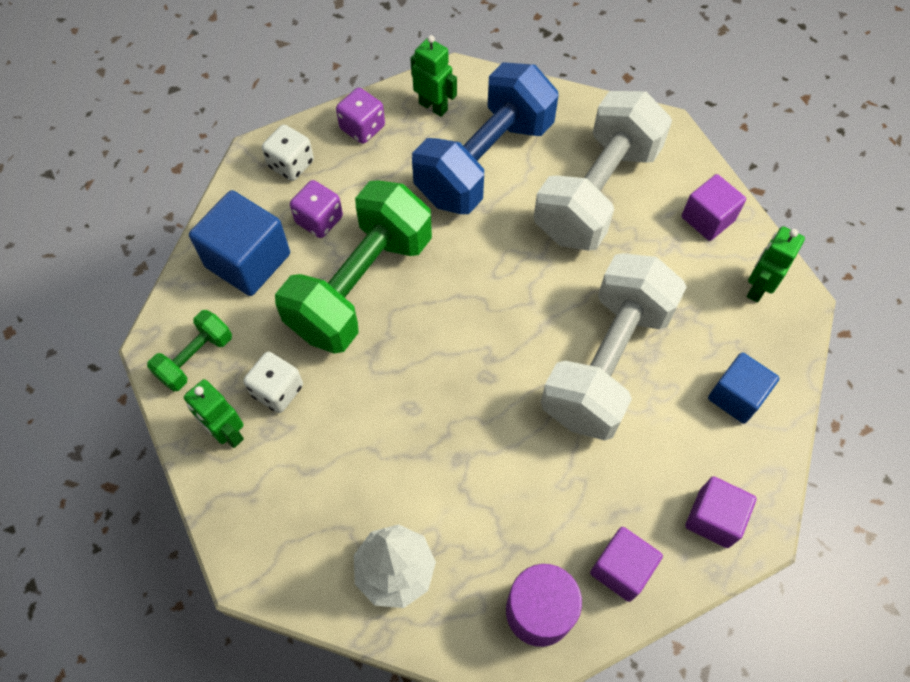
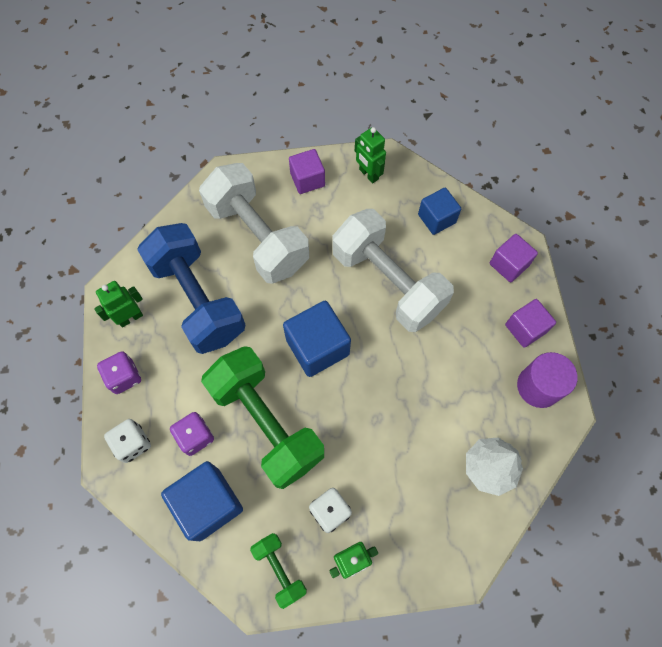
camera: 70 degrees left, 5 degrees up
(479, 308) = (317, 347): none -> blue cube

